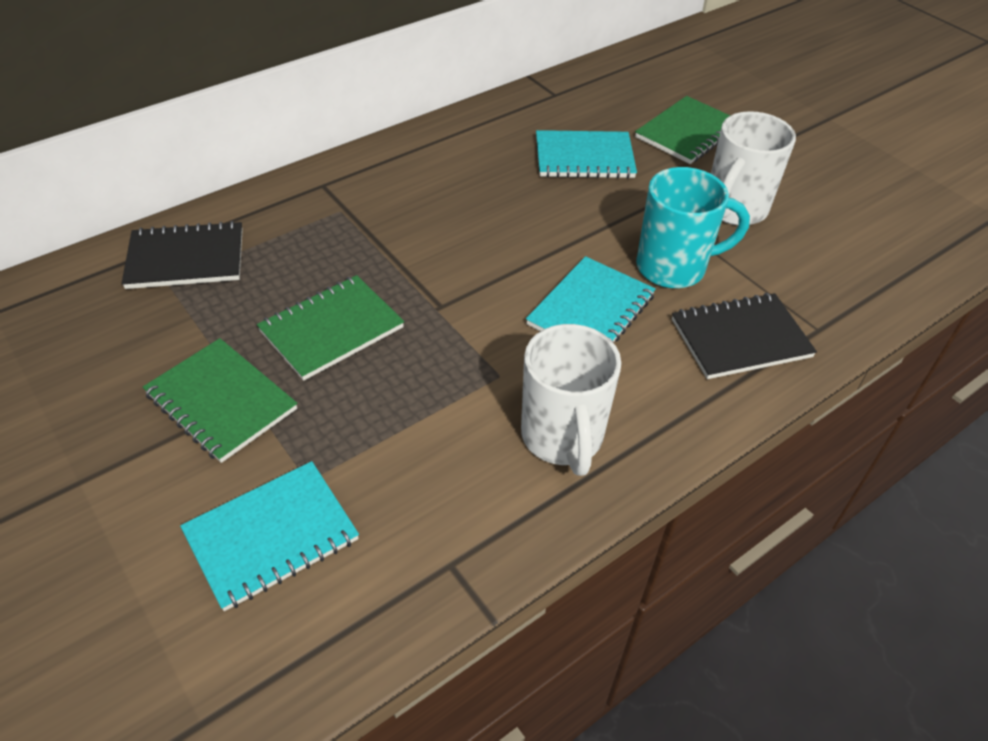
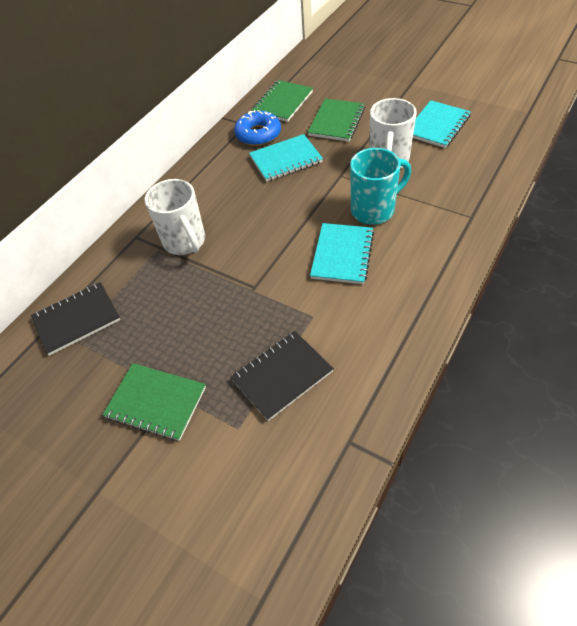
camera: 15 degrees left, 5 degrees up
(271, 536) = (237, 472): turquoise notebook -> turquoise notebook (437, 126)
(331, 329) = (197, 328): green notebook -> green notebook (282, 102)
(562, 438) = (369, 339): white mug -> white mug (185, 242)
(565, 112) = (258, 134): none -> blue donut
(740, 338) = (433, 239): black notebook -> black notebook (282, 376)

